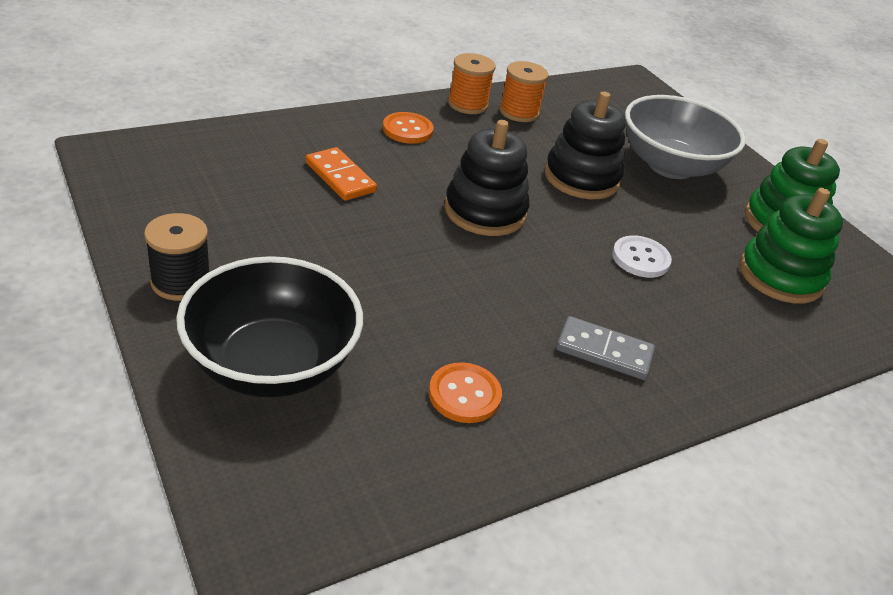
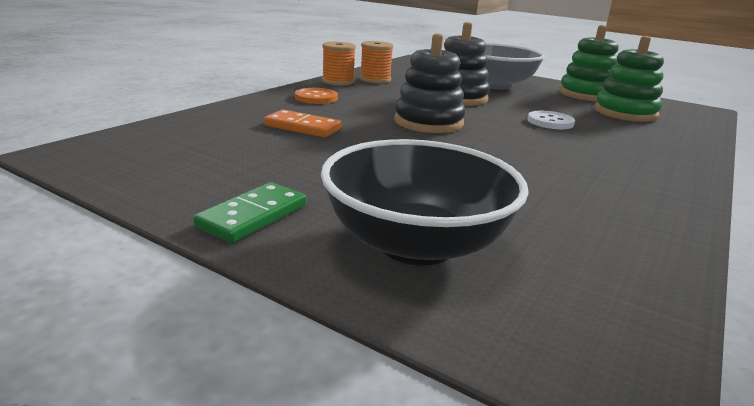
camera: 25 degrees left, 15 degrees down
(181, 282) = (253, 216): black spool -> green domino
(464, 394) = (579, 214): orange button -> none
(604, 351) = (611, 166): grey domino -> none

